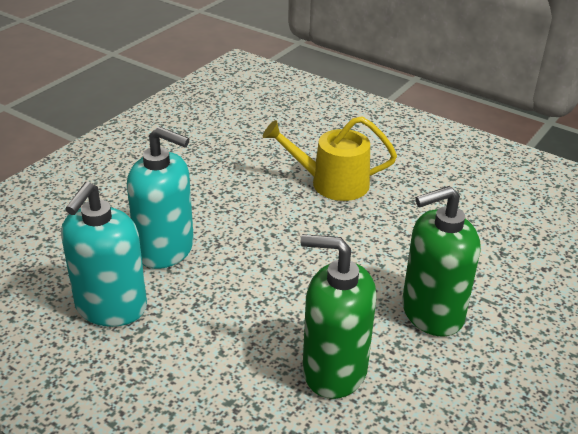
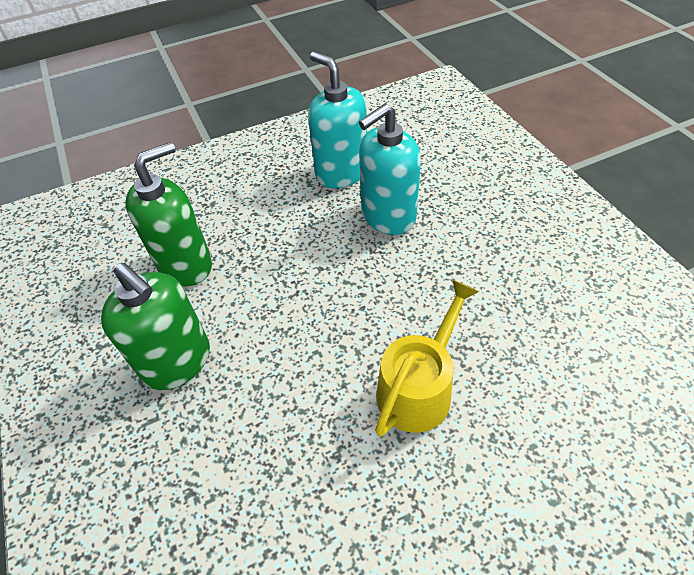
camera: 125 degrees right, 15 degrees up
(431, 313) = (177, 362): green soap dispenser -> green soap dispenser turned 120 degrees clockwise

